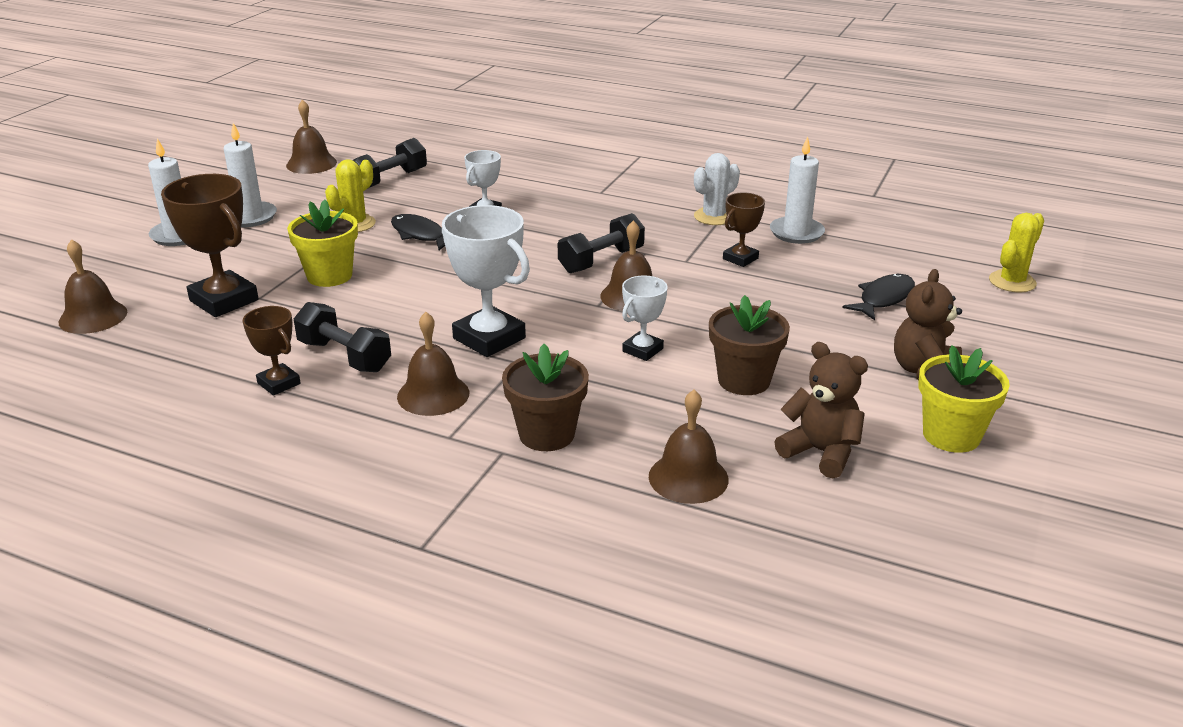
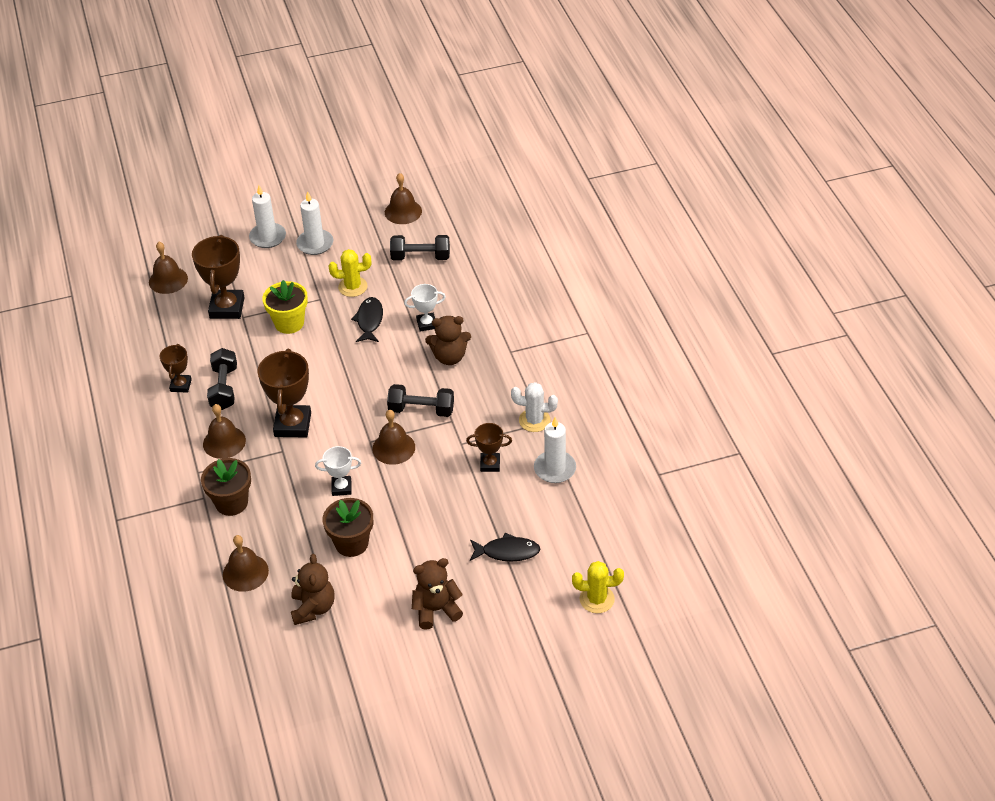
camera: 50 degrees right, 15 degrees up
(489, 338) = (293, 425): white trophy -> brown trophy
(553, 219) = (449, 357): none -> brown teddy bear
(951, 435) = (379, 650): yellow flower pot -> none

